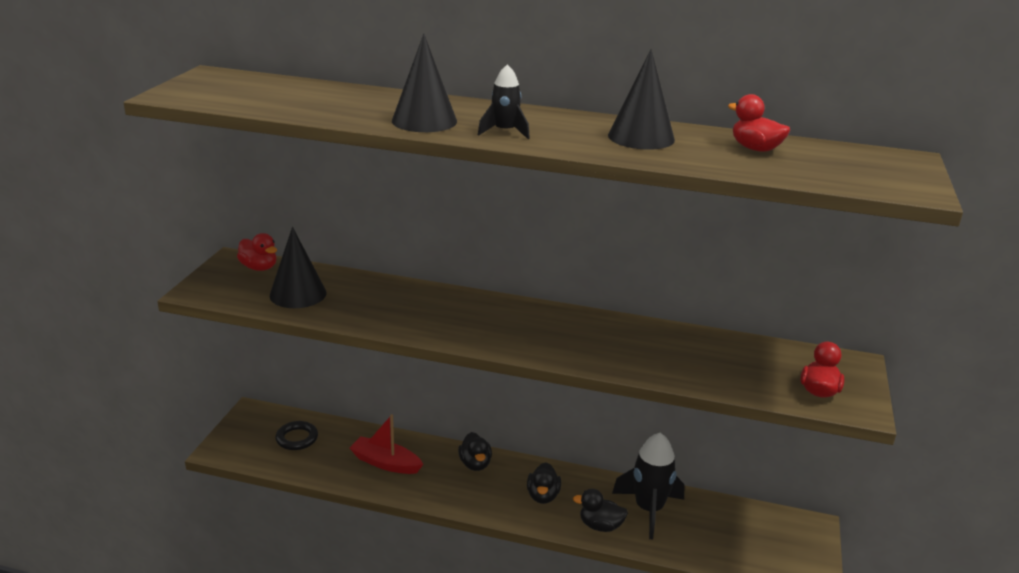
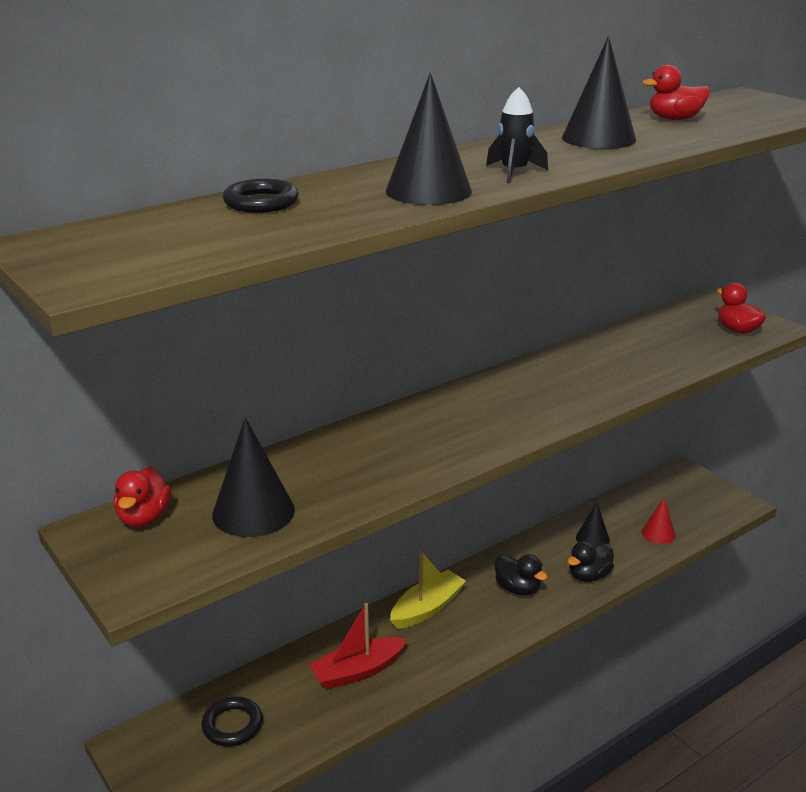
camera: 50 degrees left, 0 degrees up
(259, 267) = (144, 518): red duck -> red duck turned 105 degrees clockwise
(338, 93) = (261, 202): none -> black ring
(475, 464) = (427, 608): black duck -> yellow boat
(648, 509) = (592, 538): black rocket -> black cone
(702, 543) = (658, 533): none -> red cone

